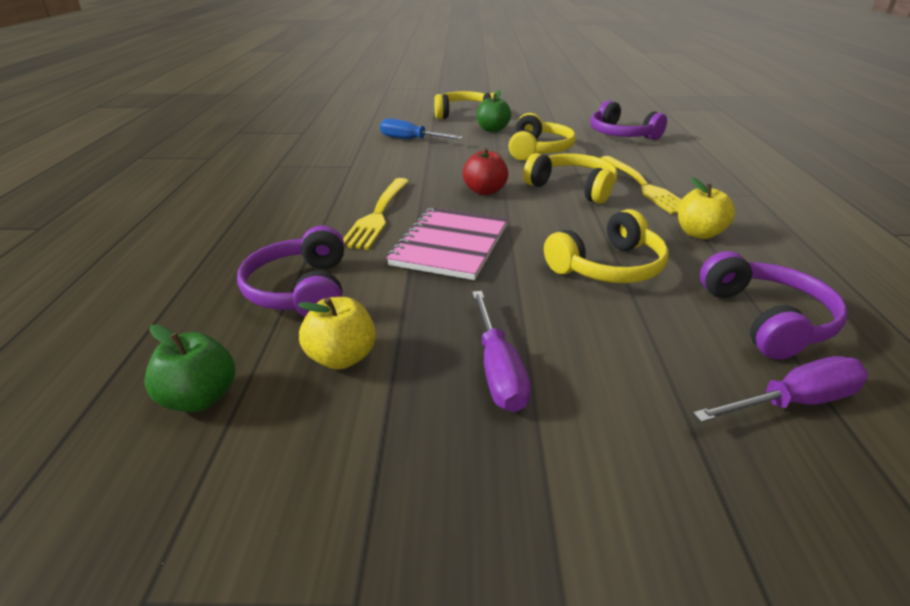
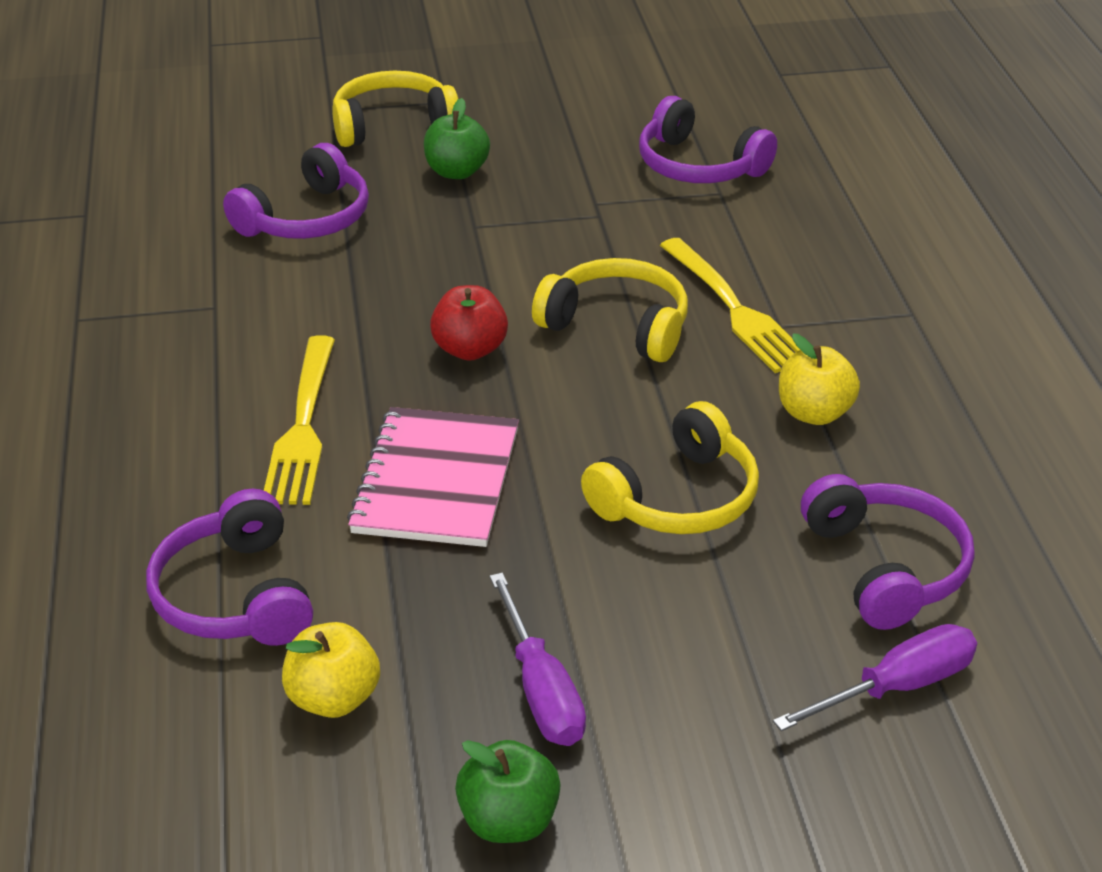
camera: 10 degrees left, 5 degrees up
(200, 398) = (172, 779): green apple -> green apple (508, 821)
(411, 140) = (306, 218): blue screwdriver -> purple headphones
(538, 150) = (550, 226): yellow headphones -> none

